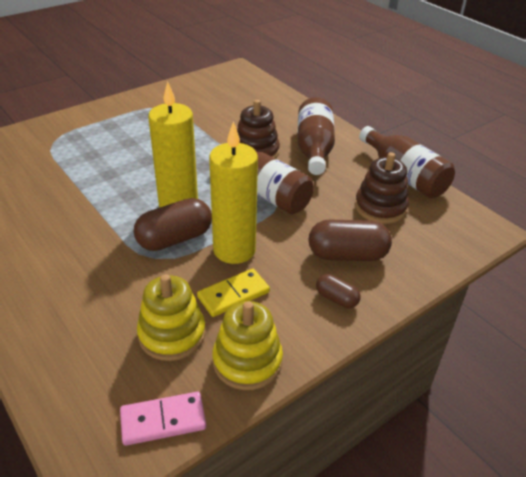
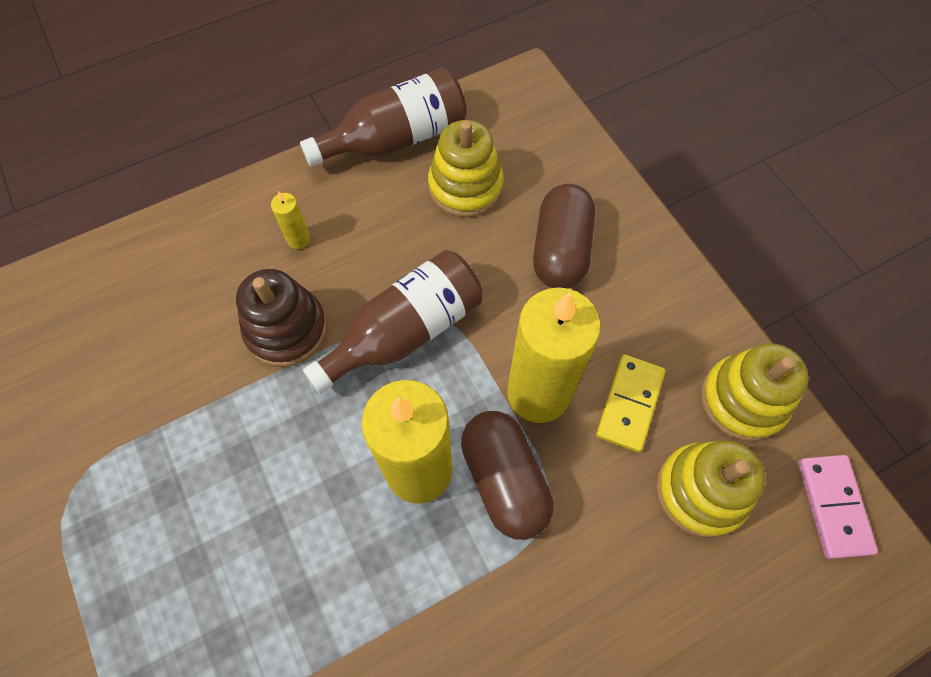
camera: 80 degrees left, 25 degrees up
(233, 295) = (630, 404): yellow domino -> yellow domino turned 45 degrees clockwise
(314, 149) = (299, 239): brown bottle -> yellow candle
(336, 298) = (640, 280): brown capsule -> none
(380, 207) = (465, 187): brown stacking toy -> yellow stacking toy

